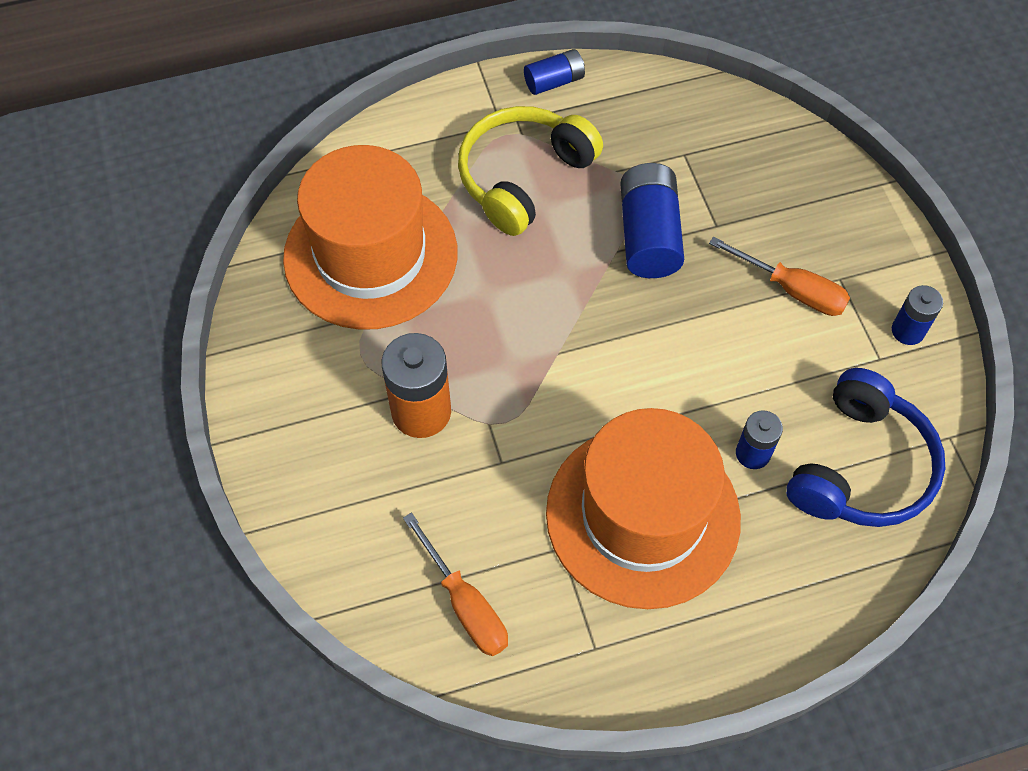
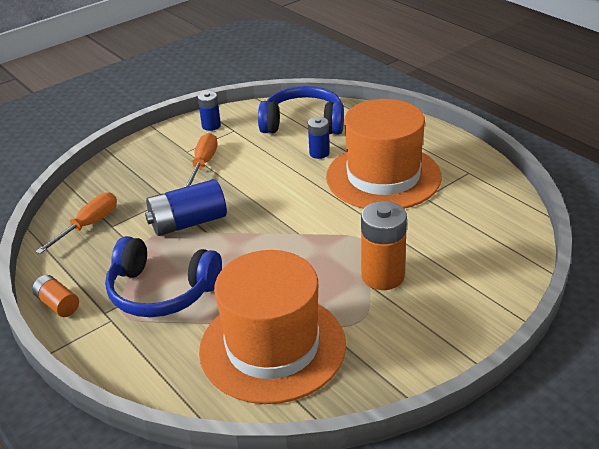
camera: 110 degrees left, 25 degrees down
(465, 604) = (487, 219): orange screwdriver -> orange screwdriver (88, 225)
(523, 177) = (161, 291): yellow headphones -> blue headphones
(554, 81) = (58, 304): blue battery -> orange battery

